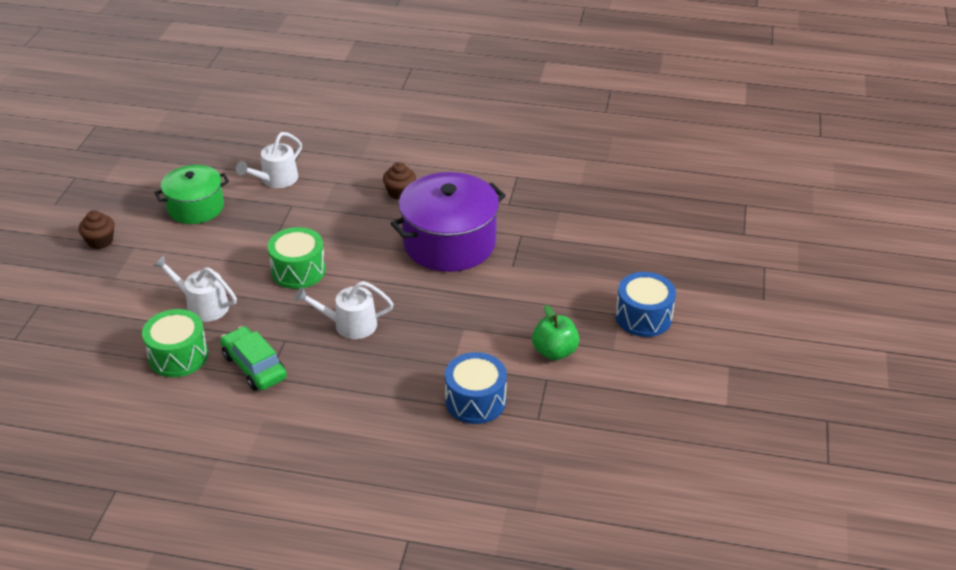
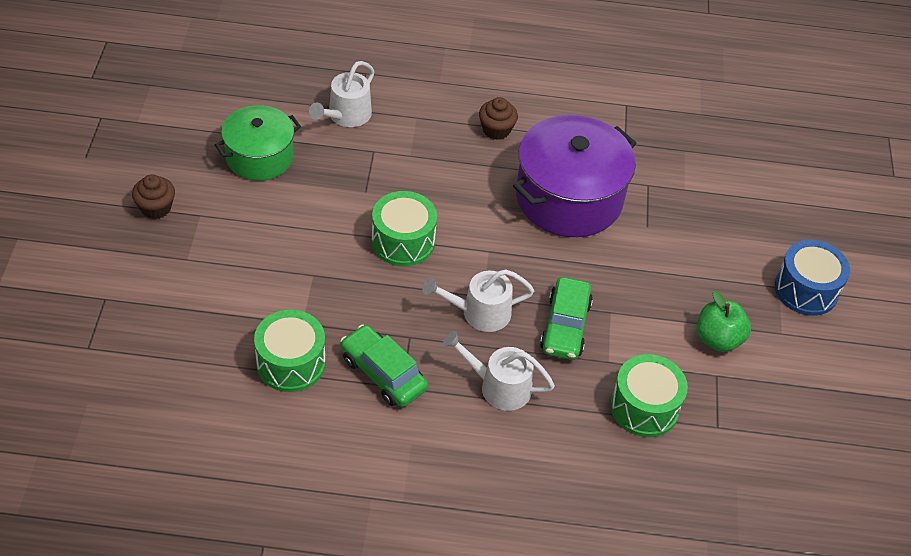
camera: 10 degrees left, 10 degrees up
(203, 305) = (302, 293): white watering can -> white watering can (499, 386)
(421, 337) = (565, 326): none -> green car
(475, 401) = (644, 407): blue drum -> green drum

